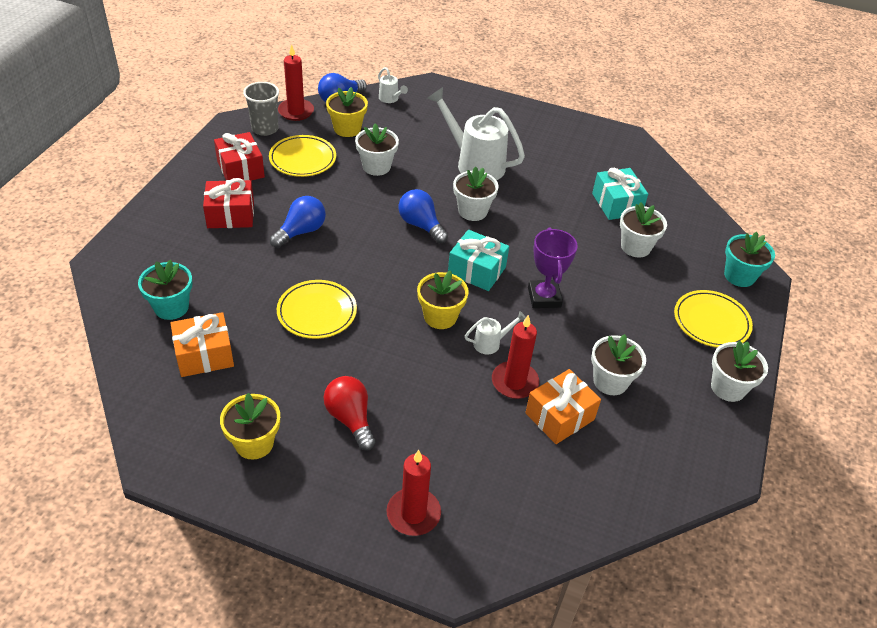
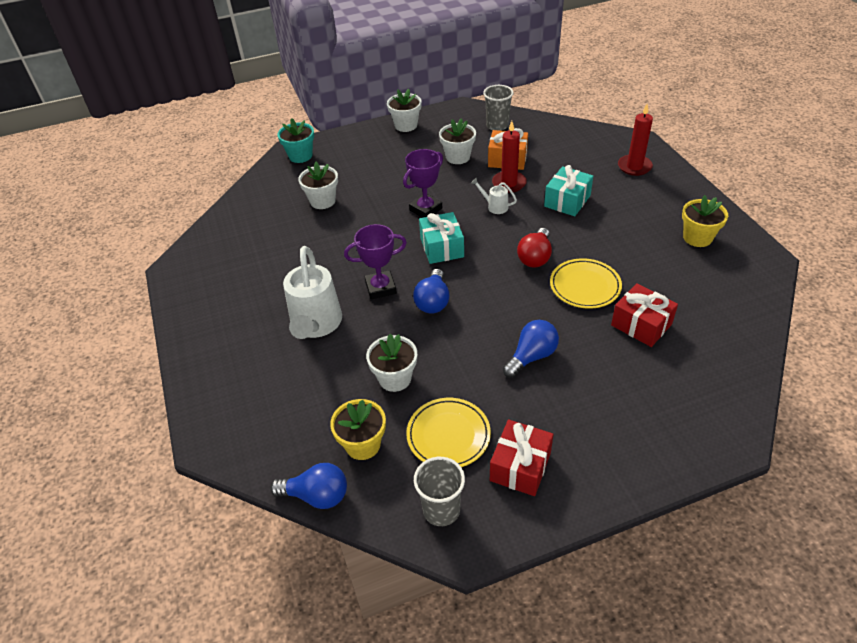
camera: 125 degrees left, 0 degrees up
(171, 307) = (696, 356): turquoise flower pot -> none
(204, 355) = (693, 305): orange gift -> none
(230, 215) = (577, 414): red gift -> red gift (641, 324)
(296, 111) = (381, 513): red candle -> none
(301, 231) = (531, 356): blue light bulb -> blue light bulb turned 135 degrees clockwise
(350, 419) = (626, 218): red light bulb -> red light bulb (535, 257)
(390, 99) = (271, 455): white watering can -> none
(440, 316) = (505, 236): yellow flower pot -> none
(472, 211) = (380, 288): white flower pot -> purple trophy
(616, 204) = (281, 230): turquoise gift -> turquoise gift (567, 201)
(643, 466) = (497, 126): none -> grey cup
(711, 322) = (359, 148): yellow plate -> none

